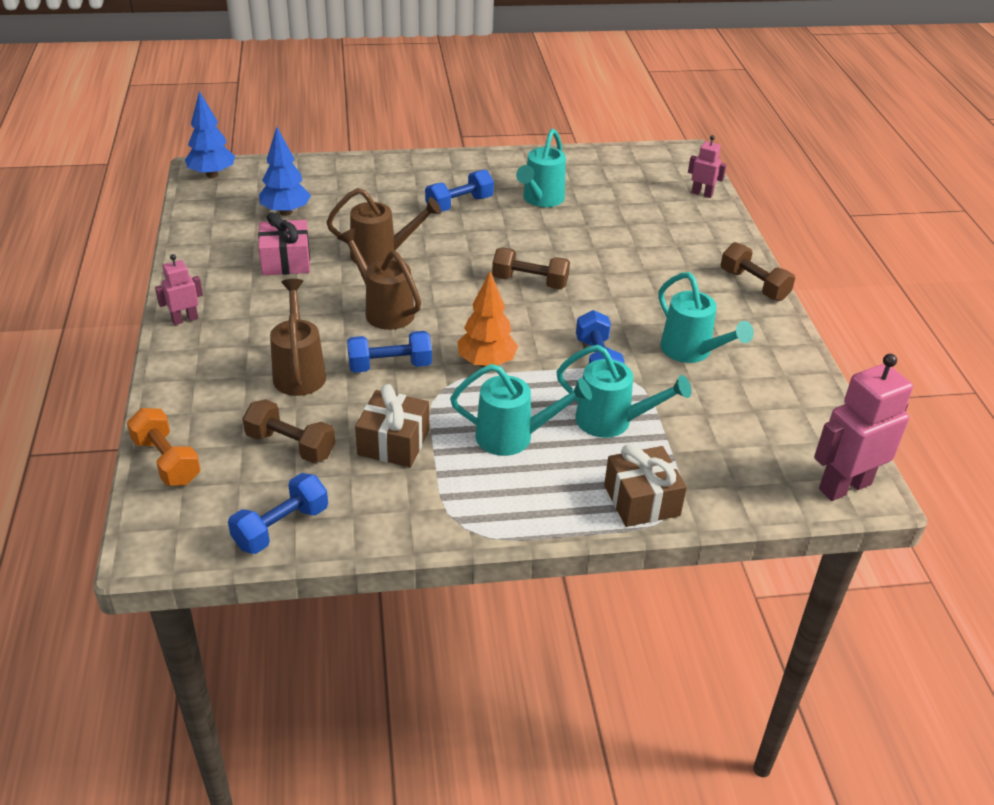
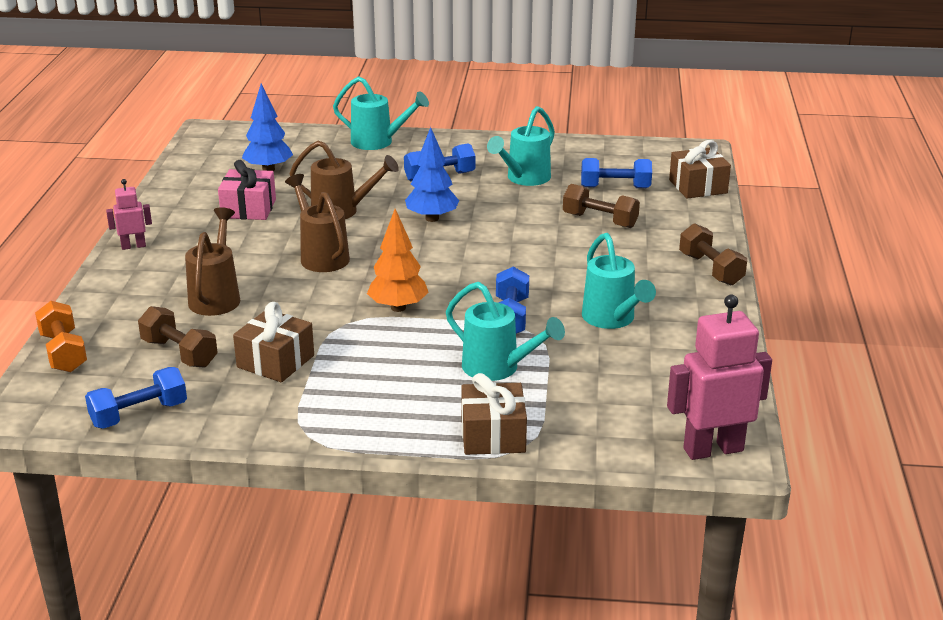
camera: 15 degrees right, 10 degrees down
(212, 175) = (215, 135): blue tree -> blue tree (432, 218)
(390, 366) = (304, 301): blue dumbbell -> blue dumbbell (615, 187)
(513, 437) = (393, 370): turquoise watering can -> turquoise watering can (378, 142)
(530, 282) = (476, 246): brown dumbbell -> brown dumbbell (600, 220)
(702, 194) = (698, 186): pink robot -> brown gift

